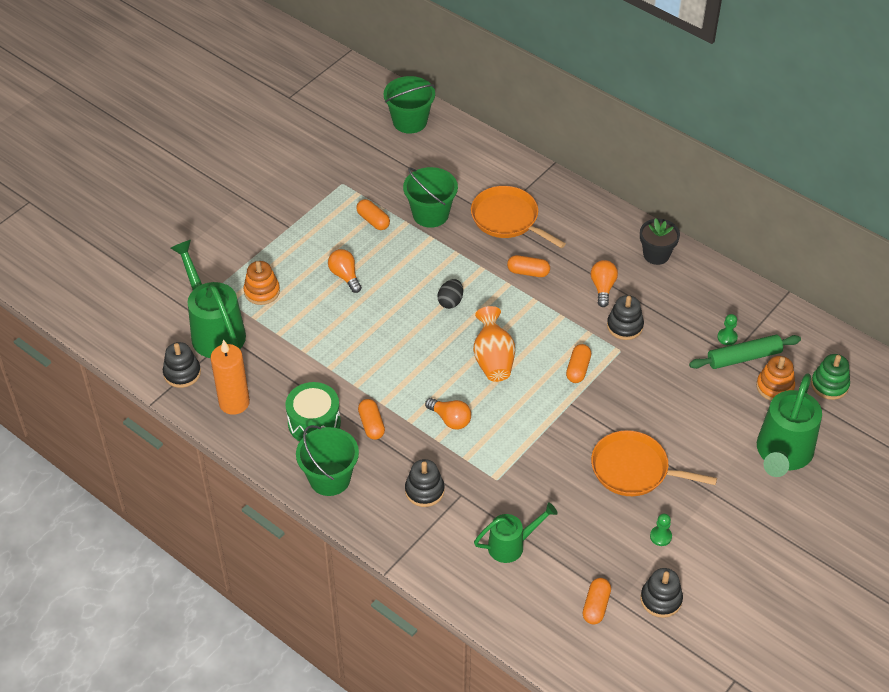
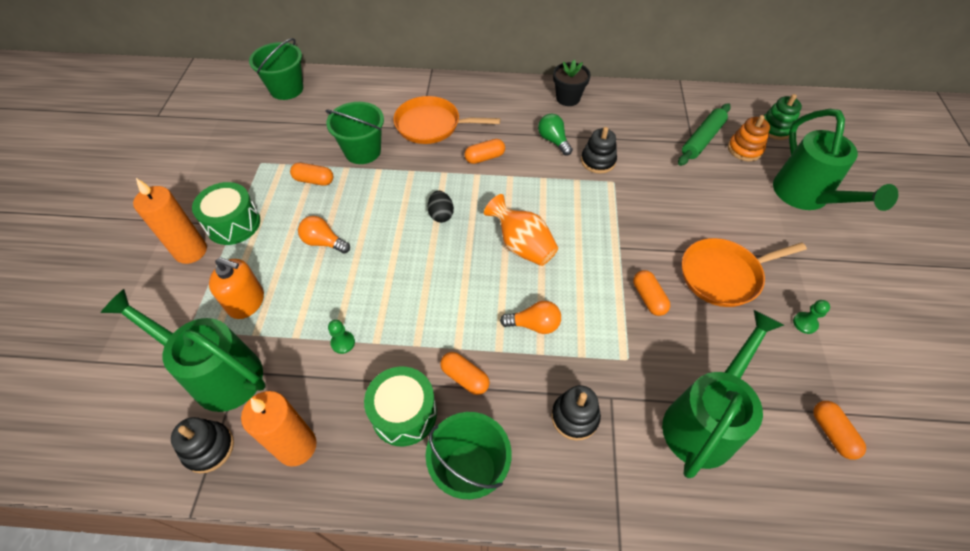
camera: 35 degrees left, 5 degrees up
(247, 232) = (191, 251): none -> orange candle
(262, 291) = (246, 302): orange stacking toy -> orange soap dispenser
(289, 226) = (233, 224): none -> green drum
(511, 545) = (704, 421): green watering can -> green watering can, size x1.69
(578, 369) = (597, 215): orange capsule -> orange capsule (648, 298)
(603, 288) = (553, 141): orange light bulb -> green light bulb
(661, 599) = (869, 385): black stacking toy -> none
(727, 337) = (676, 131): green pawn -> green pawn (343, 343)

